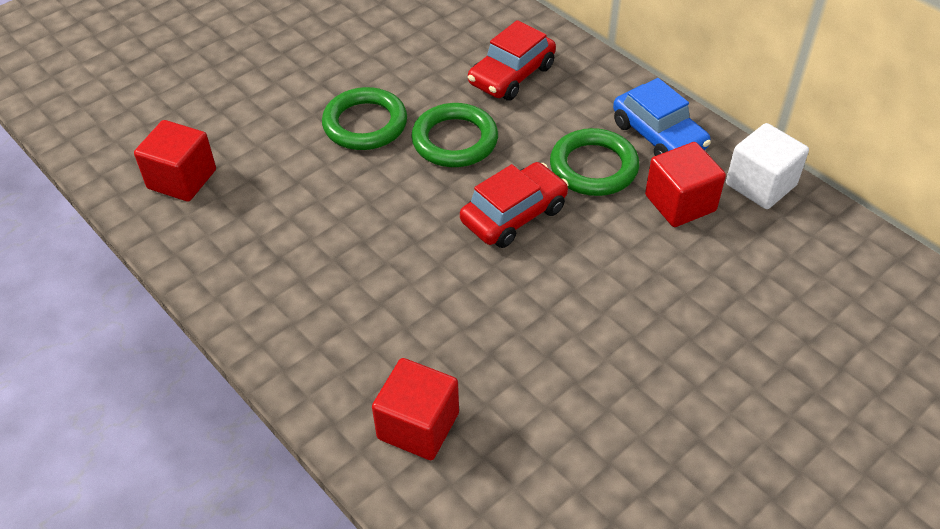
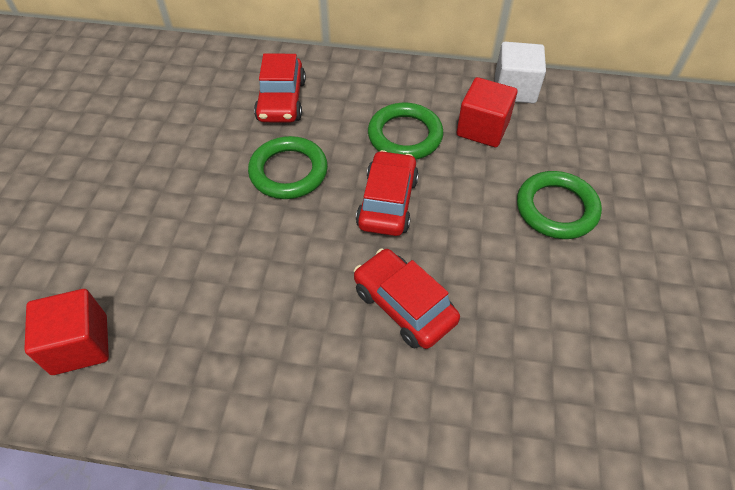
camera: 40 degrees left, 5 degrees up
(365, 124) = (204, 199): green ring -> green ring (556, 208)
(418, 426) = (487, 413): red cube -> none
(438, 304) = (404, 305): none -> red car
(658, 136) = (423, 90): blue car -> none

